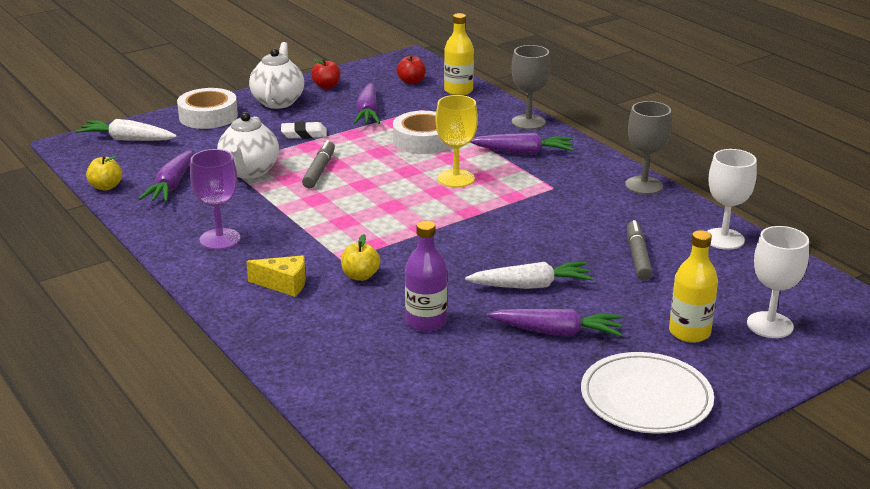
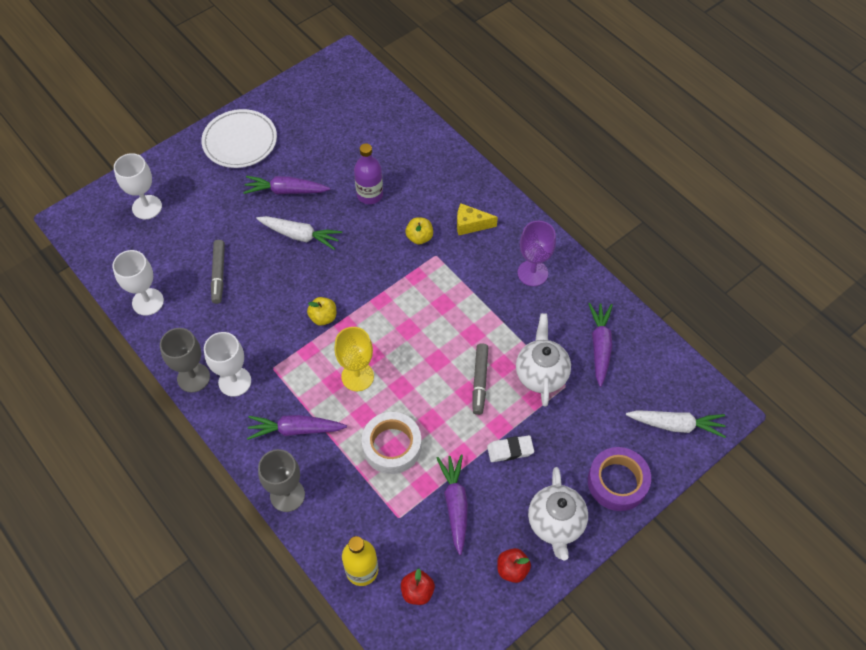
camera: 175 degrees right, 30 degrees up
(106, 187) = (654, 340): yellow apple -> yellow apple (323, 317)
(208, 116) = (617, 482): white tape -> purple tape
(531, 286) = (300, 235): white carrot -> white carrot turned 150 degrees counterclockwise
(595, 181) = (235, 381): none -> white goblet
(689, 332) = (201, 197): yellow bottle -> none

